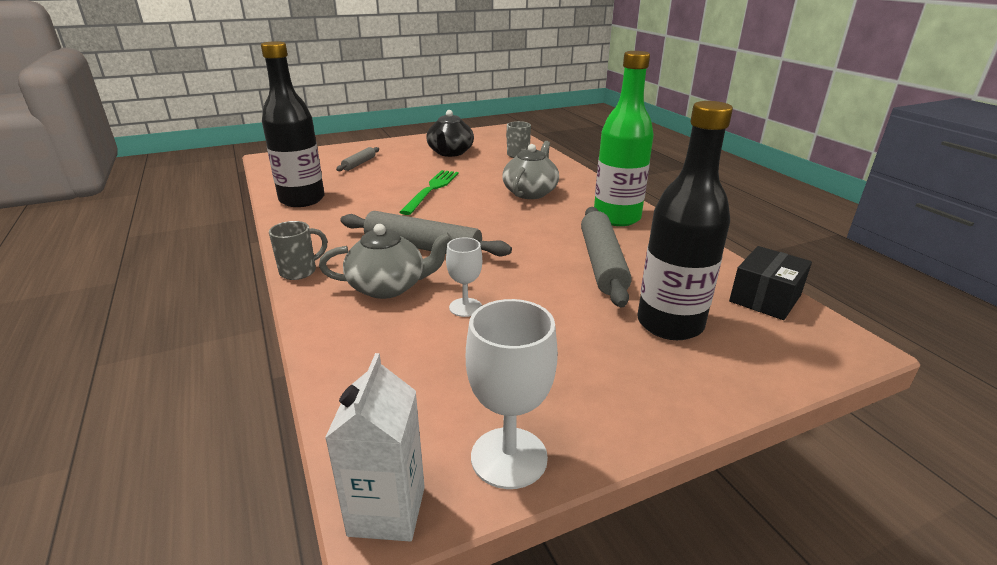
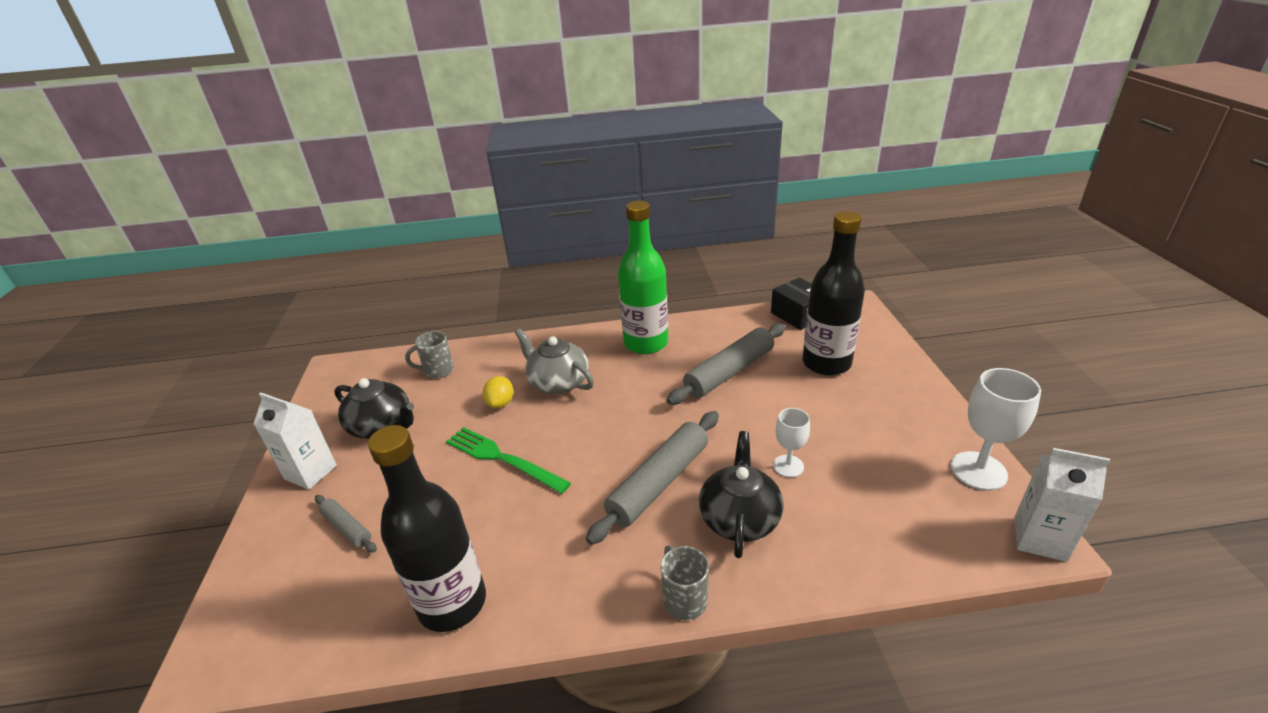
camera: 70 degrees left, 5 degrees up
(388, 287) = (739, 518): grey teapot -> black teapot
(402, 146) = (310, 472): none -> white carton
(492, 179) = (501, 403): none -> yellow lemon
(602, 263) = (729, 372): grey rolling pin -> grey rolling pin turned 60 degrees counterclockwise

